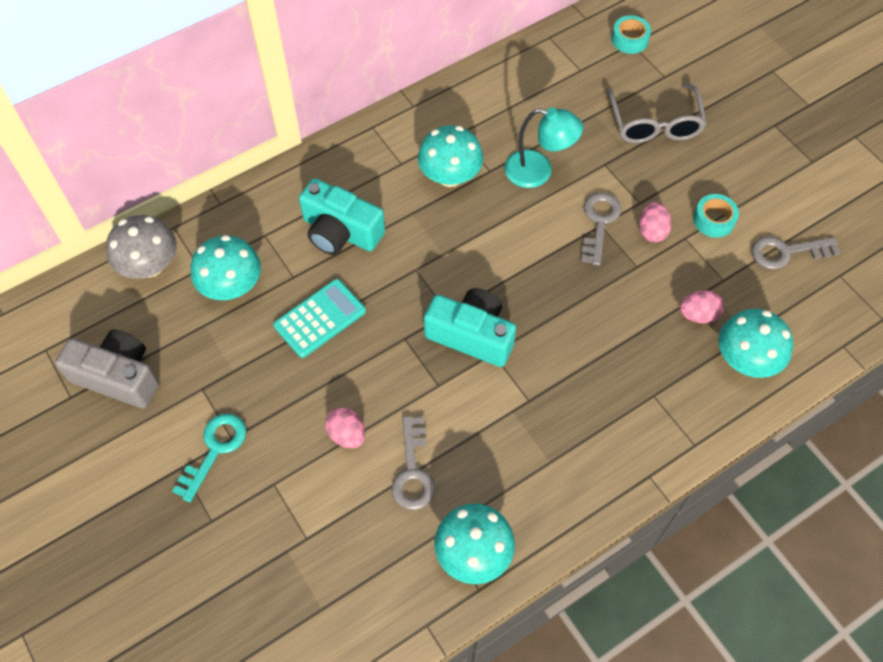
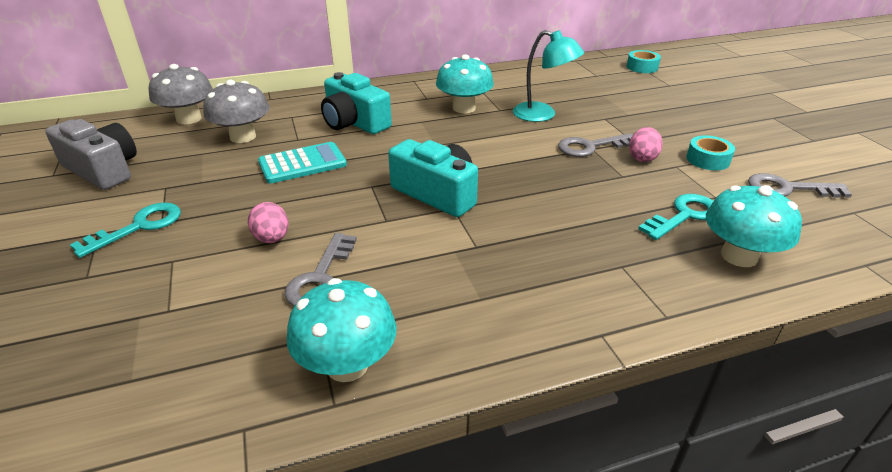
camera: 15 degrees right, 25 degrees down
(231, 286) = (243, 137): turquoise mushroom -> grey mushroom
(599, 223) = (590, 147): grey key -> grey key turned 135 degrees counterclockwise
(654, 123) = (656, 104): grey glasses -> none
(698, 315) = (684, 215): pink egg -> turquoise key

